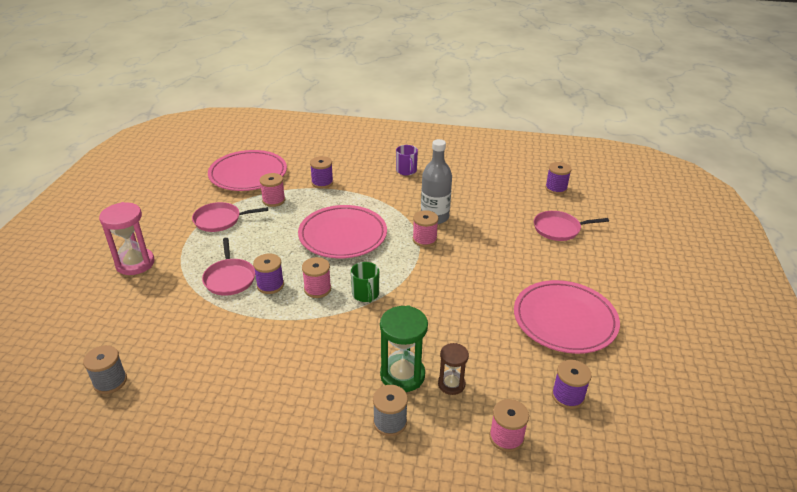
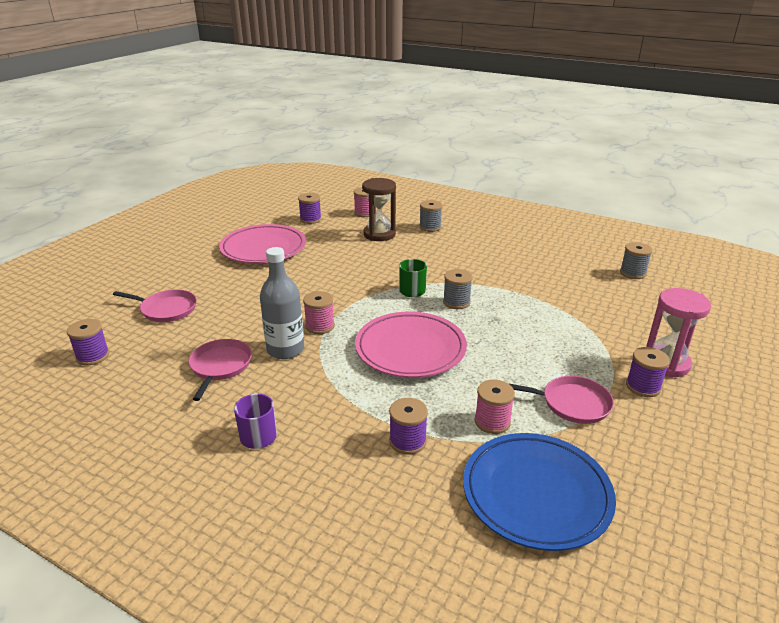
camera: 160 degrees left, 5 degrees down
(229, 278) = (547, 327): pink pan -> pink pan (220, 366)
(248, 174) = (536, 494): pink plate -> blue plate
(270, 285) = (503, 313): purple spool -> purple spool (643, 386)
(317, 289) = (456, 302): pink spool -> grey spool
(402, 375) = (410, 243): green hourglass -> none
(451, 384) = (379, 234): brown hourglass -> brown hourglass, size x1.67

